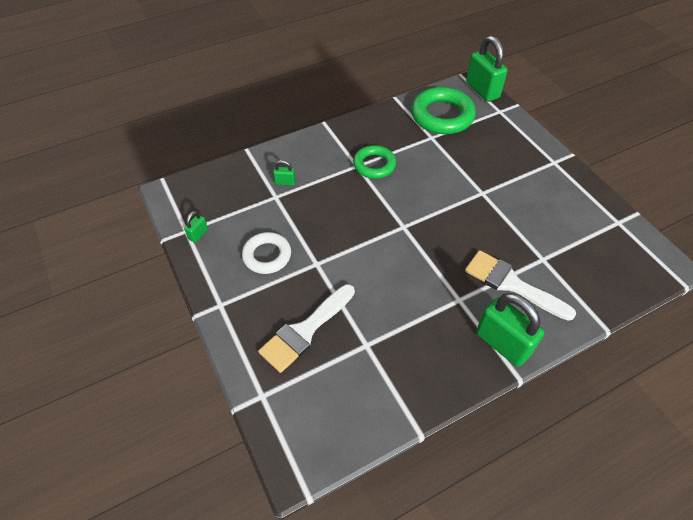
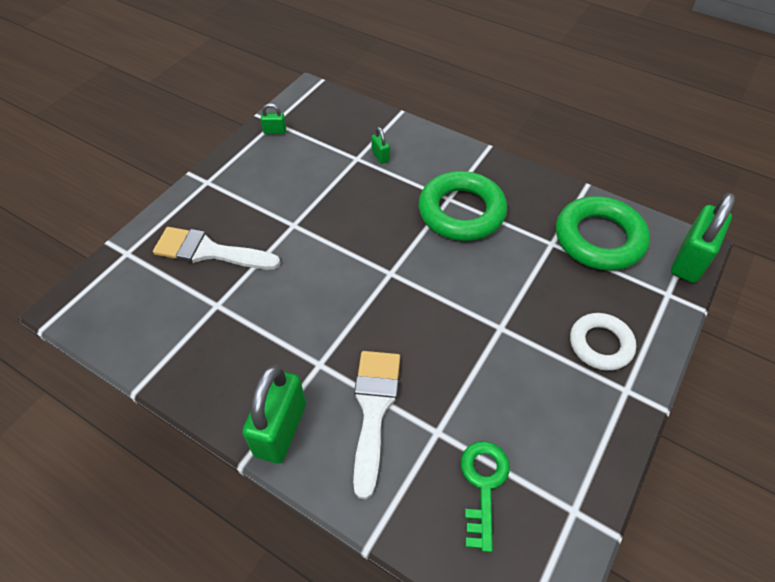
camera: 60 degrees right, 0 degrees up
(267, 256) = (280, 186): white ring -> white ring (600, 344)
(374, 165) = (461, 211): green ring -> green ring, size x1.60
(588, 254) = (483, 485): none -> green key

